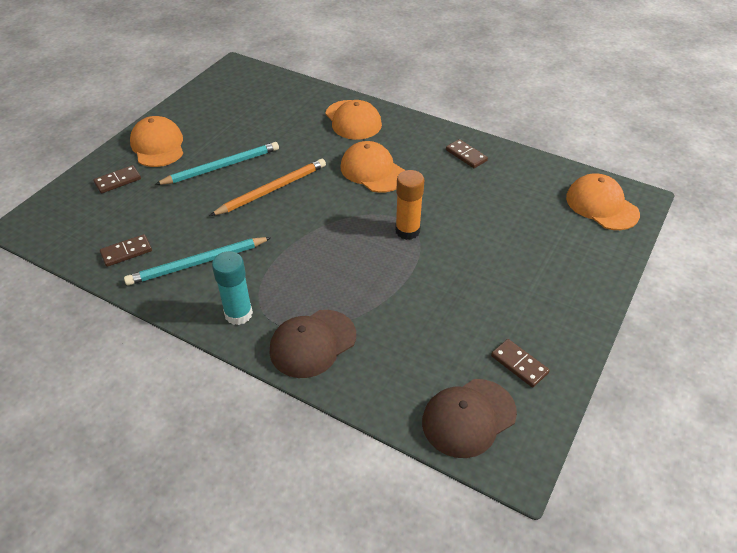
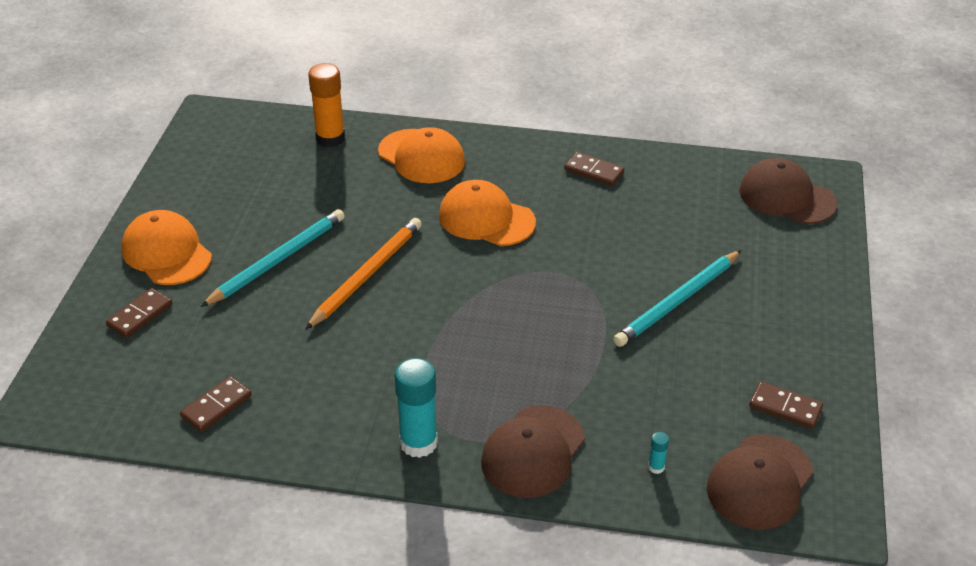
camera: 20 degrees left, 5 degrees down
(197, 263) = (325, 395): turquoise pencil -> turquoise pencil (678, 301)
(395, 382) = (656, 467): none -> turquoise glue stick
(407, 231) = (572, 285): orange glue stick -> orange glue stick (330, 138)
(601, 205) = (786, 197): orange cap -> brown cap

